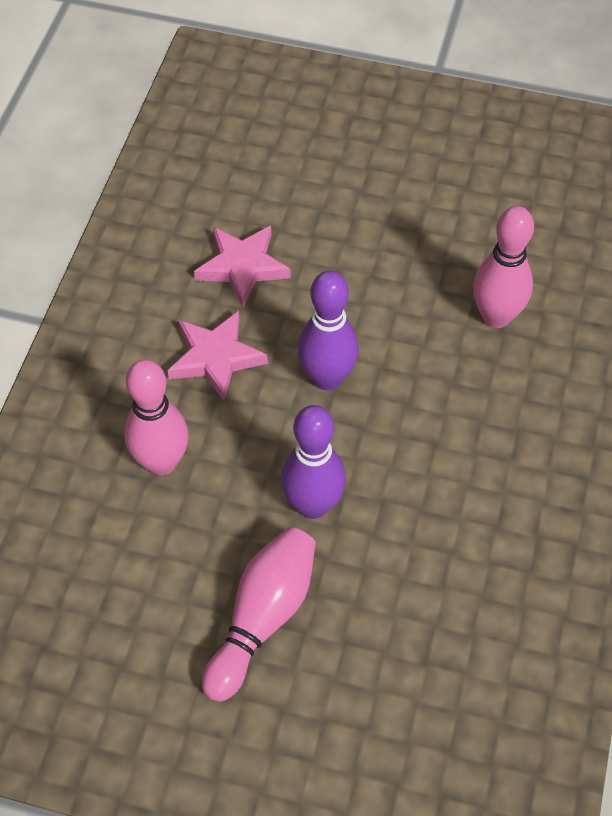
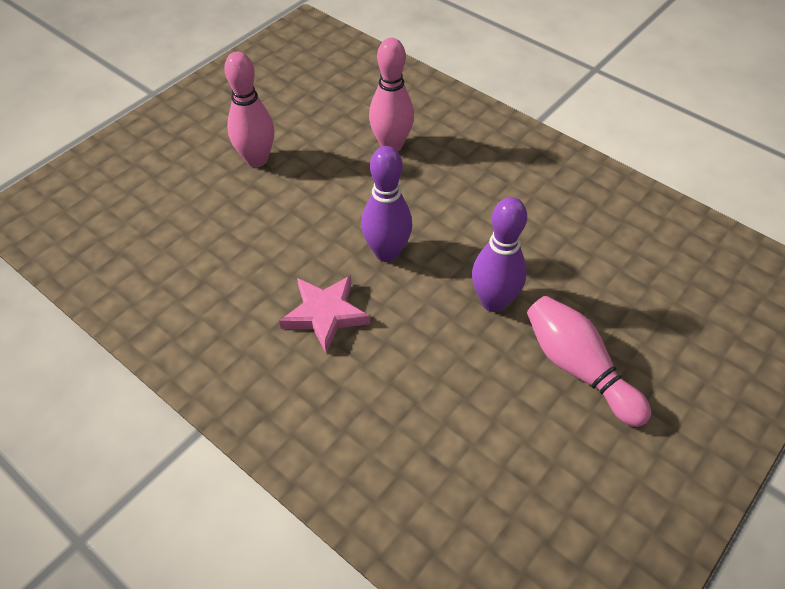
camera: 65 degrees left, 5 degrees down
(161, 462) = (404, 387): pink bowling pin -> pink bowling pin (256, 159)
(242, 267) = (249, 266): pink star -> none

